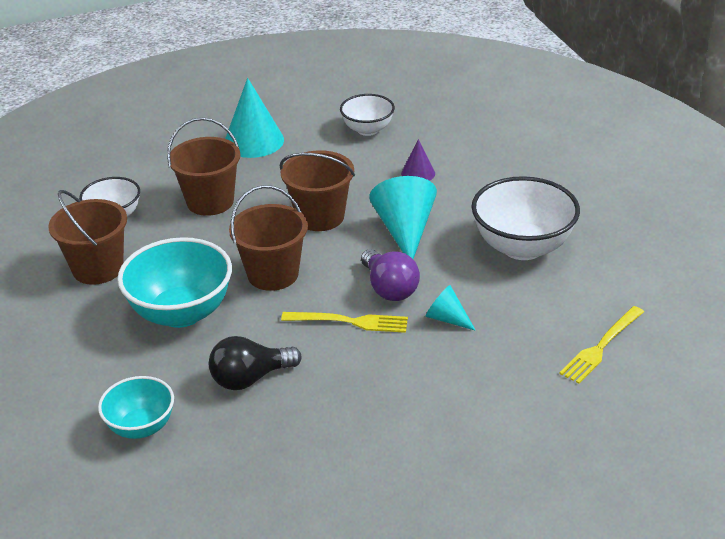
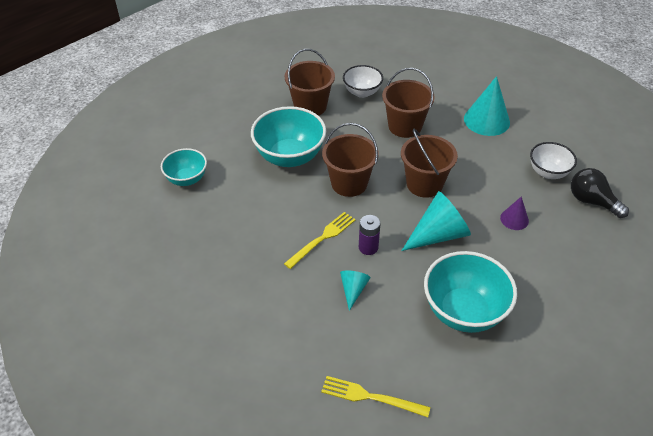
camera: 65 degrees right, 10 degrees up
(250, 378) = (246, 210): black light bulb -> black light bulb (592, 201)
(350, 322) = (322, 238): yellow fork -> yellow fork turned 120 degrees counterclockwise
(389, 288) = (368, 247): purple light bulb -> purple battery
(522, 247) = (464, 311): white bowl -> turquoise bowl

